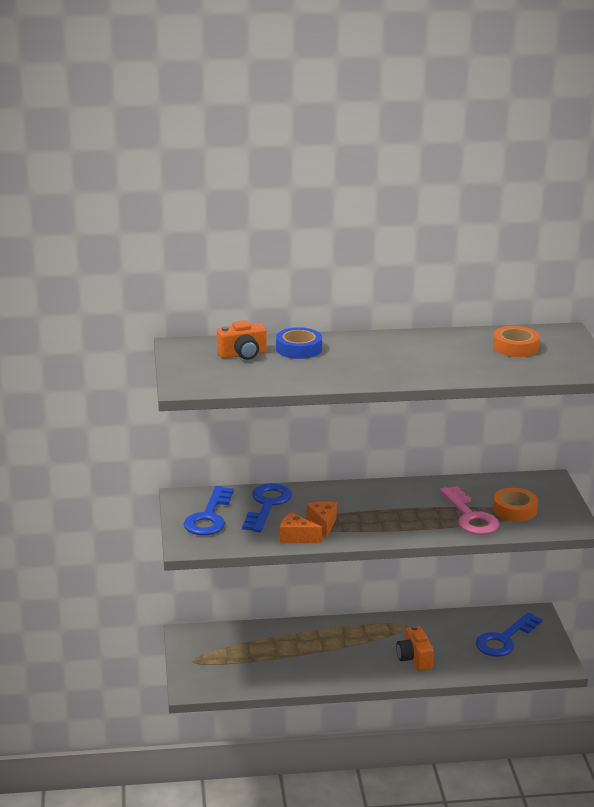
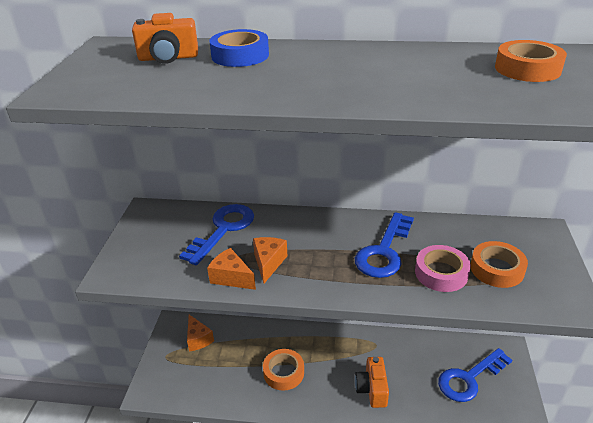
camera: 15 degrees right, 10 degrees up
(209, 517) = (157, 238): blue key -> blue key (384, 251)
(220, 643) = (198, 339): none -> orange cheese
(322, 657) = (283, 372): none -> orange tape
(470, 517) = (441, 273): pink key -> pink tape

